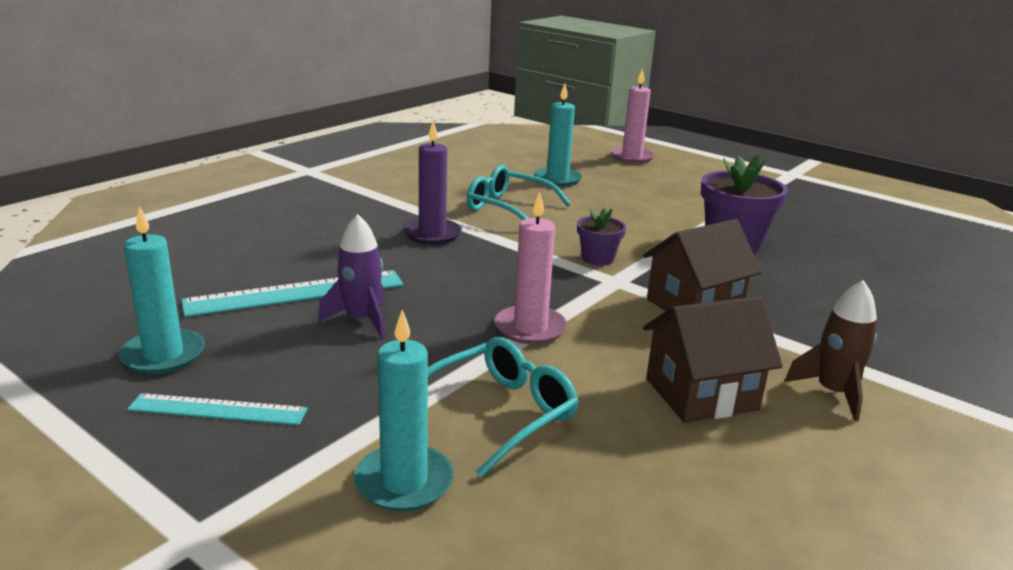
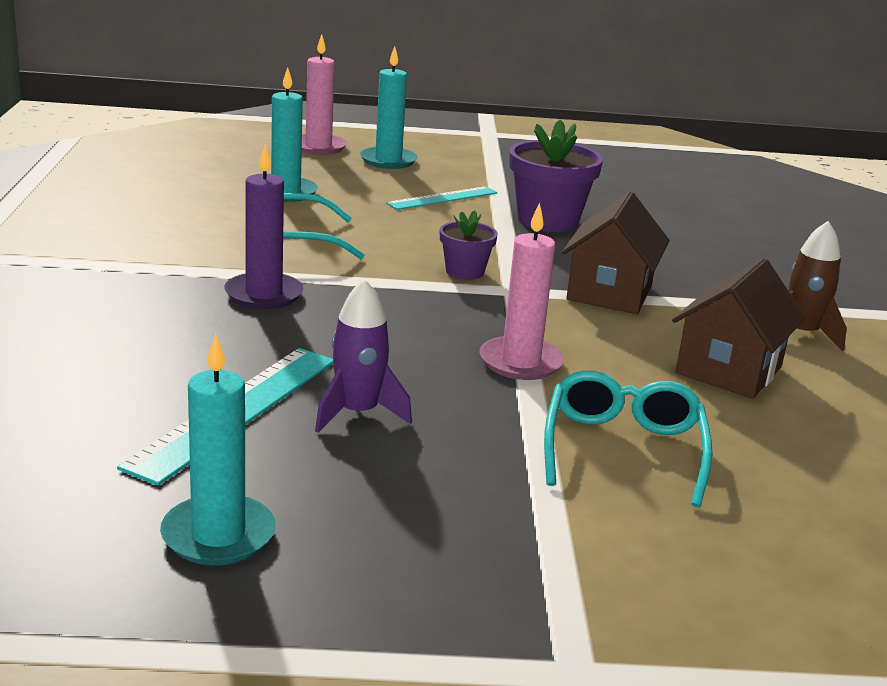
camera: 40 degrees left, 0 degrees up
(218, 409) = (385, 559): turquoise ruler -> turquoise ruler (442, 198)
(404, 482) = (651, 540): turquoise candle -> turquoise candle (388, 161)

